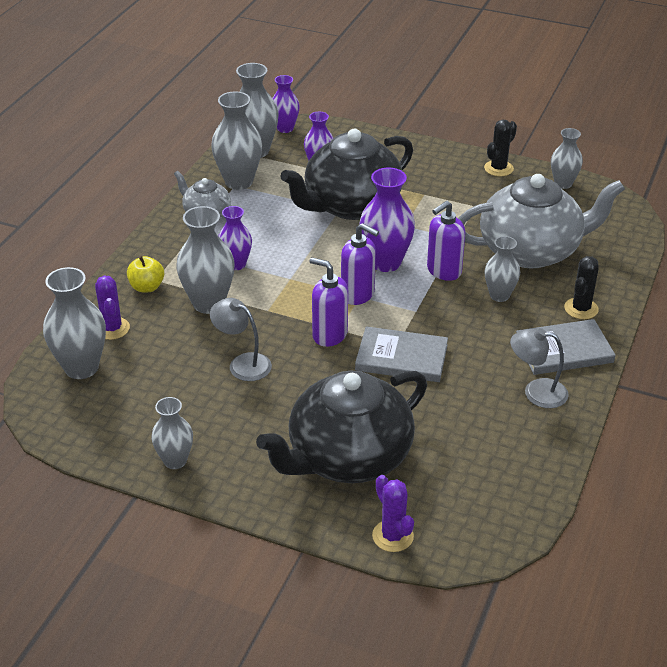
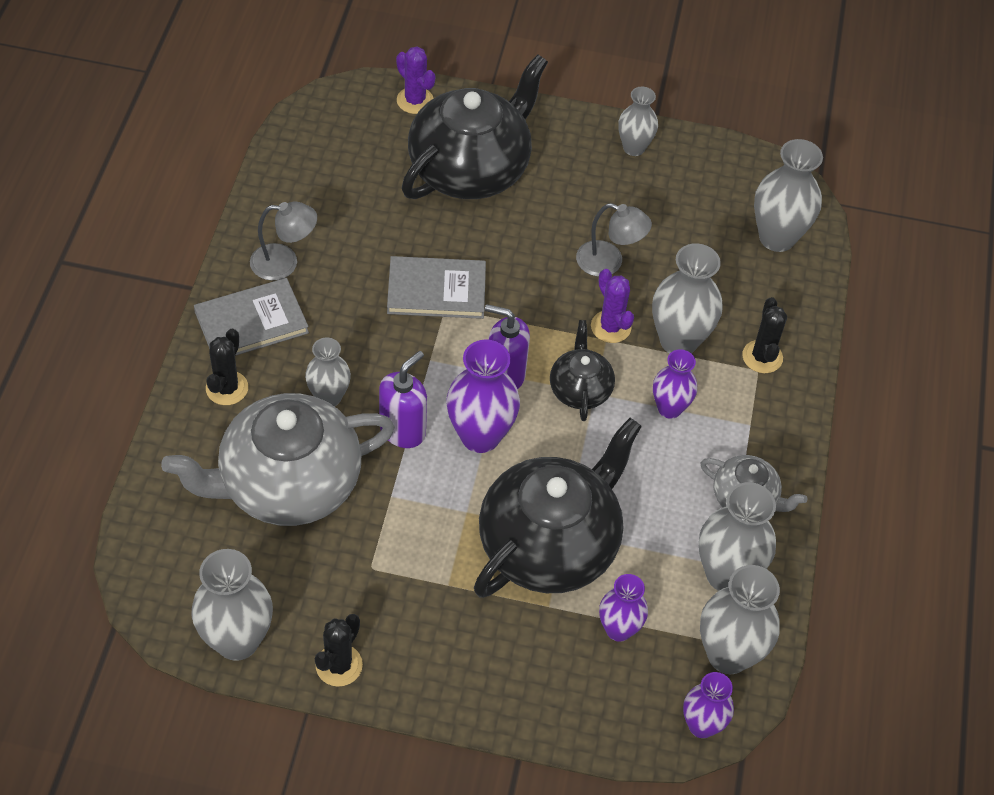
camera: 165 degrees right, 15 degrees up
(112, 328) = (771, 291): purple cactus -> purple cactus (610, 327)
(147, 287) = (762, 357): yellow apple -> black cactus
(300, 281) = (580, 389): none -> black teapot
(329, 335) = (524, 312): purple soap dispenser -> none
(563, 183) = (237, 640): grey vase -> grey vase, size x1.60

